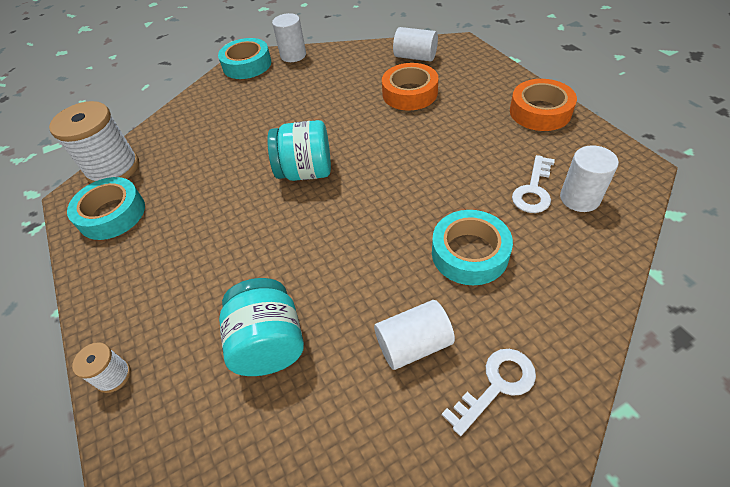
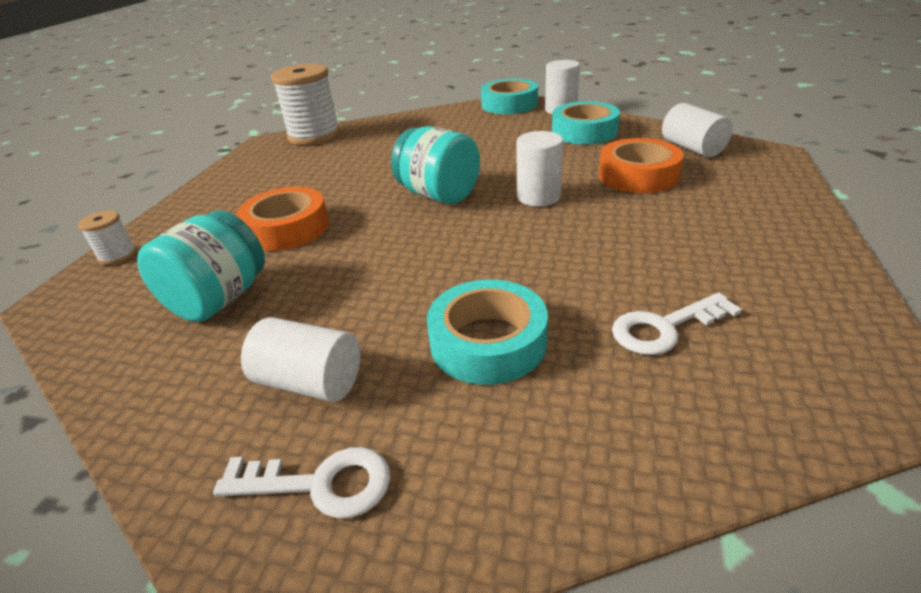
camera: 40 degrees right, 15 degrees down
(112, 214) = (270, 161): turquoise tape -> turquoise tape (584, 132)
(540, 112) = (798, 255): orange tape -> orange tape (287, 228)
(579, 198) = (724, 372): white cylinder -> white cylinder (538, 197)

